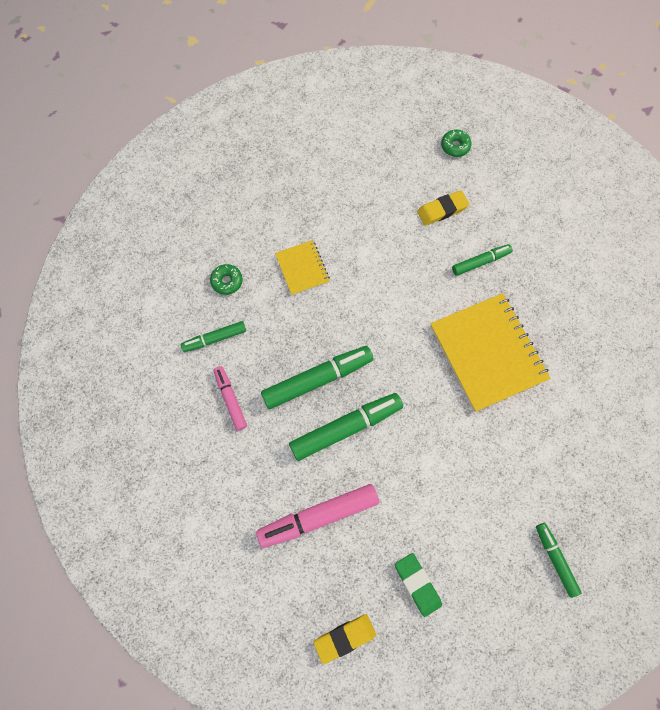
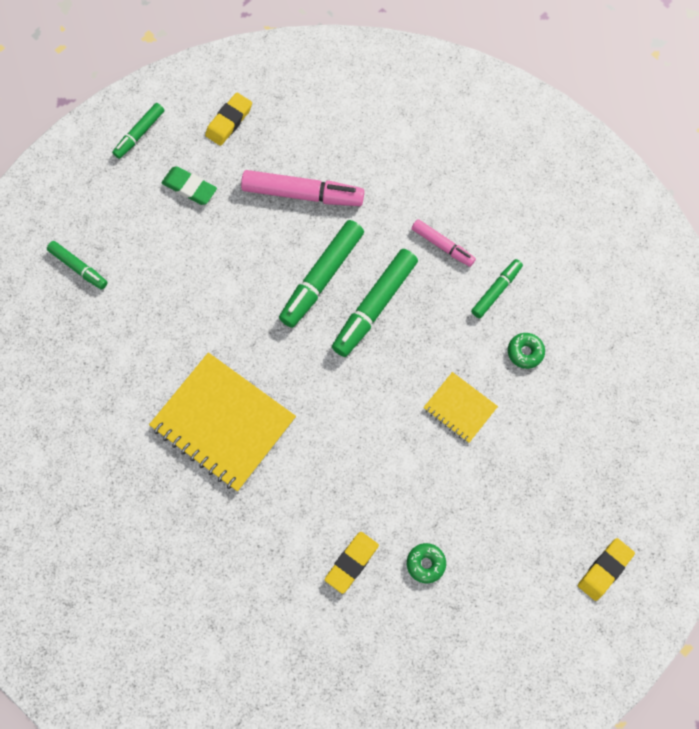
camera: 150 degrees right, 0 degrees up
(276, 123) = (604, 569): none -> yellow eraser
(318, 516) = (302, 194): pink marker -> pink marker turned 60 degrees clockwise
(455, 146) = (381, 660): green donut -> green donut (425, 564)
(481, 262) = (277, 521): green marker -> green marker (139, 134)

